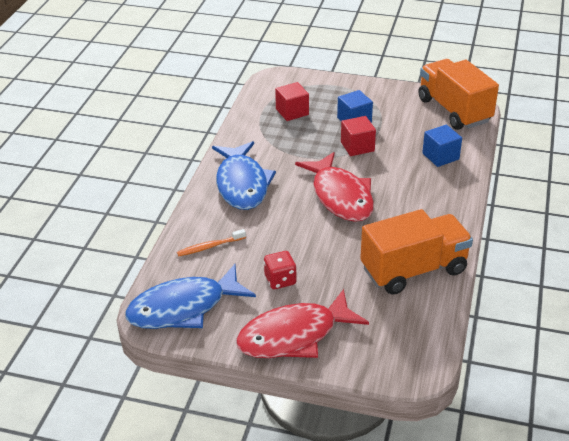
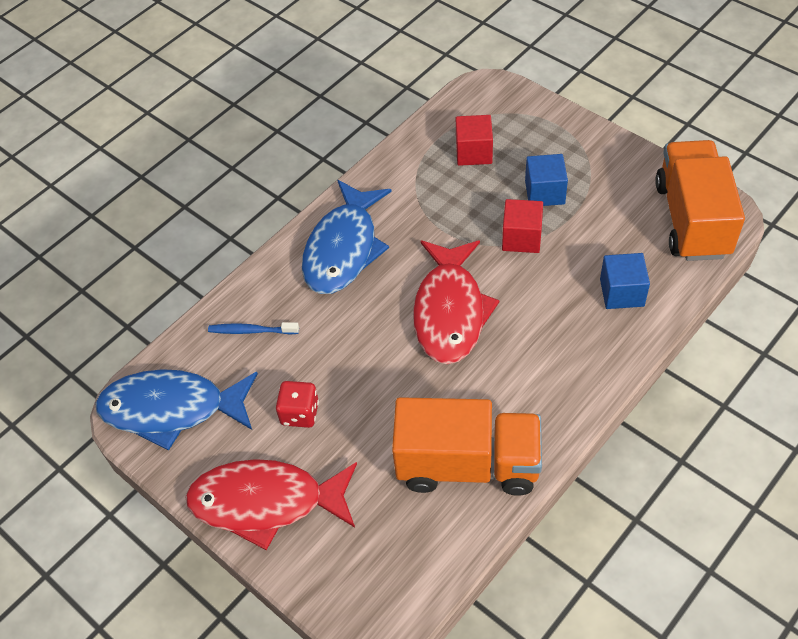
camera: 30 degrees right, 15 degrees up
(210, 247) = (251, 331): orange toothbrush -> blue toothbrush

